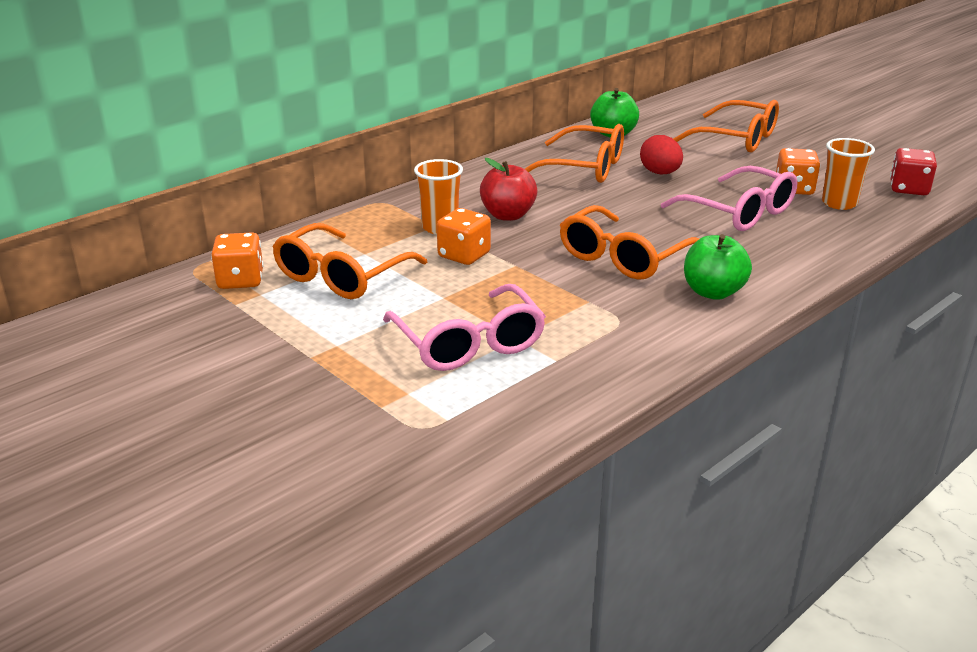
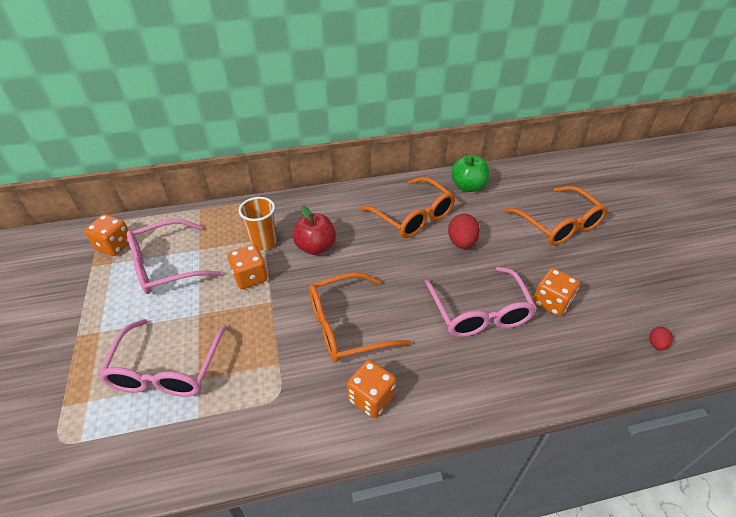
camera: 30 degrees right, 15 degrees up
(341, 276) = (166, 266): orange glasses -> pink glasses
(713, 292) = (371, 398): green apple -> orange dice
(839, 203) = (574, 336): orange cup -> none
(908, 189) = (656, 344): red dice -> red egg

